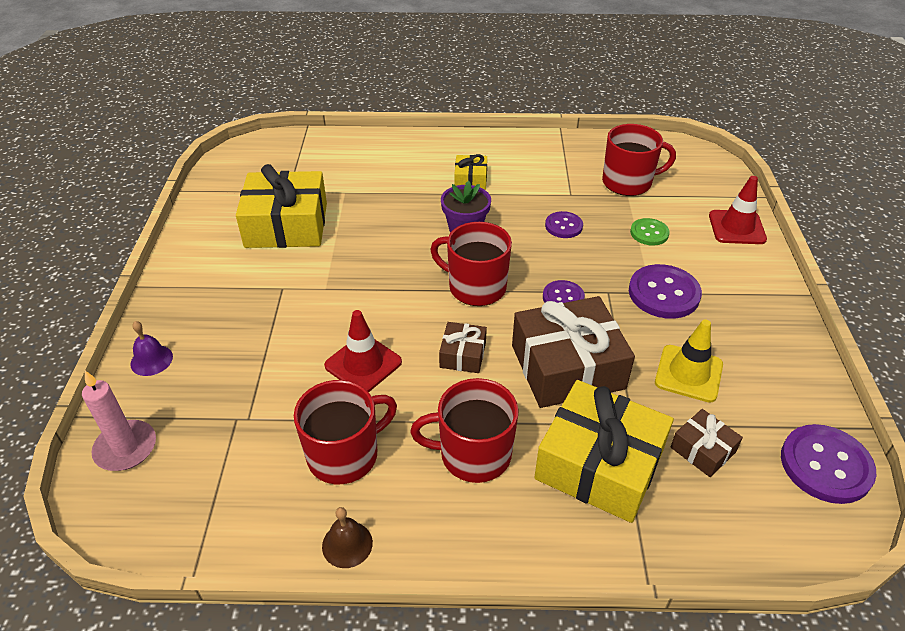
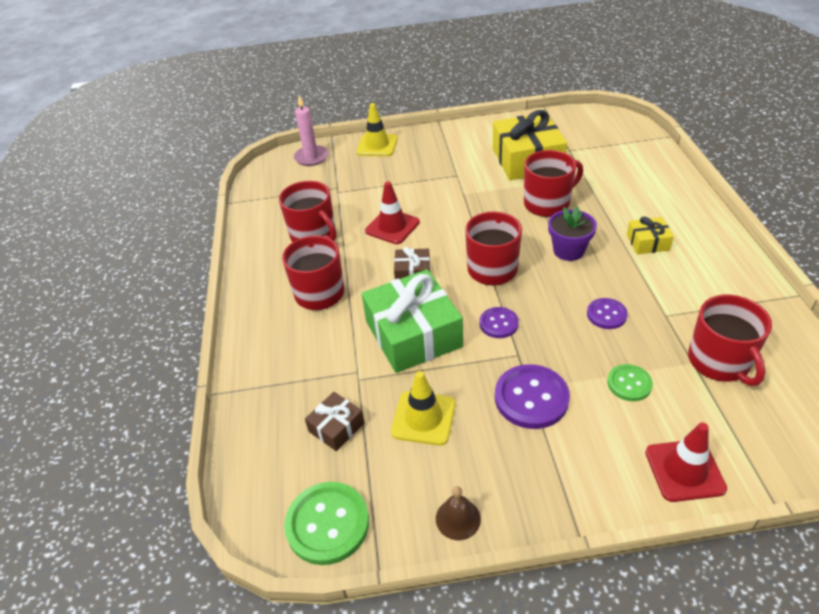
camera: 85 degrees right, 0 degrees up
(151, 360) = (377, 145): purple bell -> yellow traffic cone
(347, 544) = (250, 250): brown bell -> brown bell (458, 518)
(380, 227) = (547, 203): none -> red mug
(567, 367) = (413, 334): brown gift -> green gift
(599, 464) = (316, 360): yellow gift -> none
(825, 465) = (327, 524): purple button -> green button

